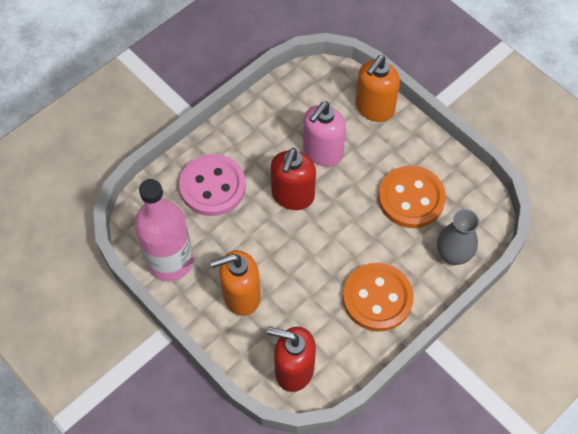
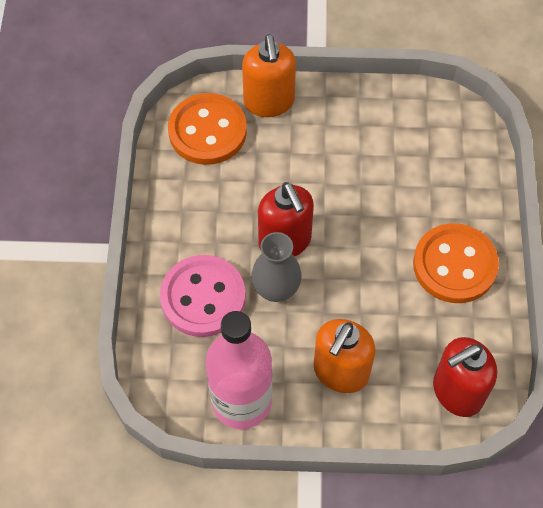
camera: 45 degrees left, 0 degrees up
(322, 152) = (267, 179): pink soap dispenser -> none
(411, 198) = (387, 154): orange button -> orange button (207, 131)
(453, 255) = (472, 173): grey vase -> grey vase (276, 289)

